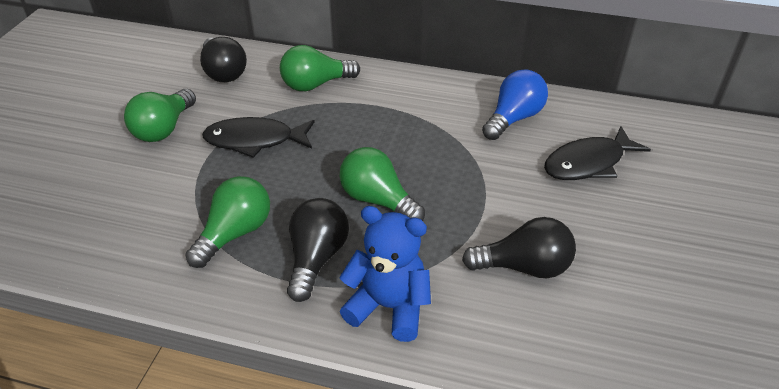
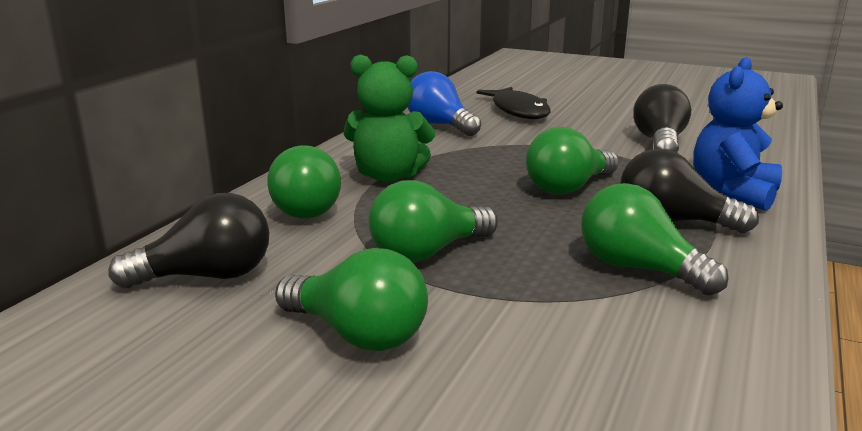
camera: 80 degrees left, 20 degrees down
(255, 140) = (427, 252): black fish -> green light bulb
(379, 108) = (388, 176): none -> green teddy bear

